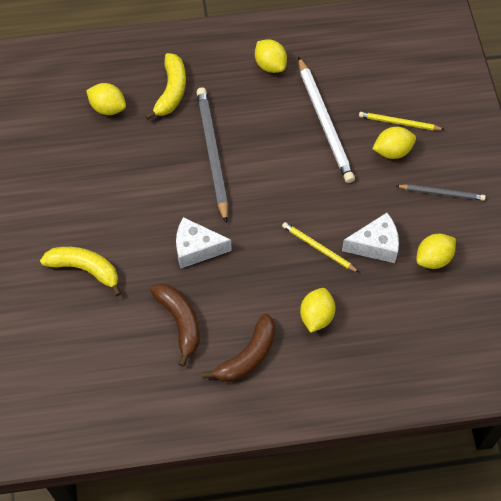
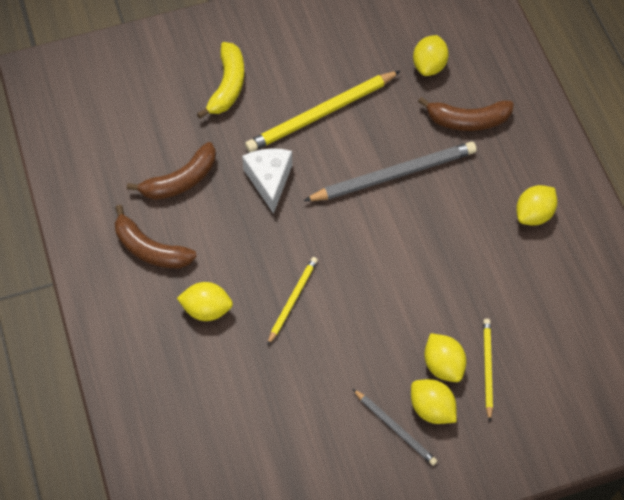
camera: 80 degrees right, 0 degrees up
(137, 197) = (321, 114): none -> yellow pencil
(171, 91) = (468, 120): yellow banana -> brown banana
(325, 122) = (466, 284): white pencil -> none
(375, 245) = (307, 360): white cheese -> none
(433, 258) = (302, 426): yellow lemon -> yellow lemon (431, 408)
(442, 193) = (395, 428): grey pencil -> grey pencil turned 45 degrees counterclockwise

